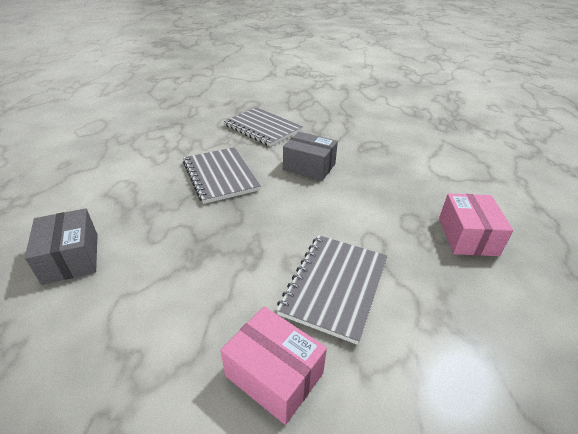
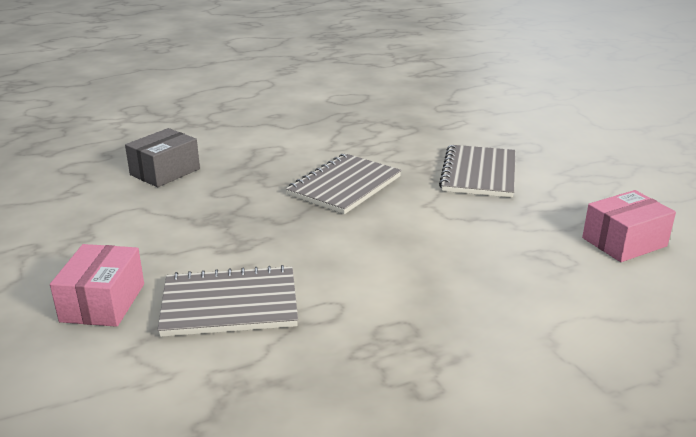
camera: 60 degrees right, 10 degrees down
(309, 167) = (431, 228): grey box -> none
(467, 236) = (412, 385): pink box -> pink box (624, 242)

